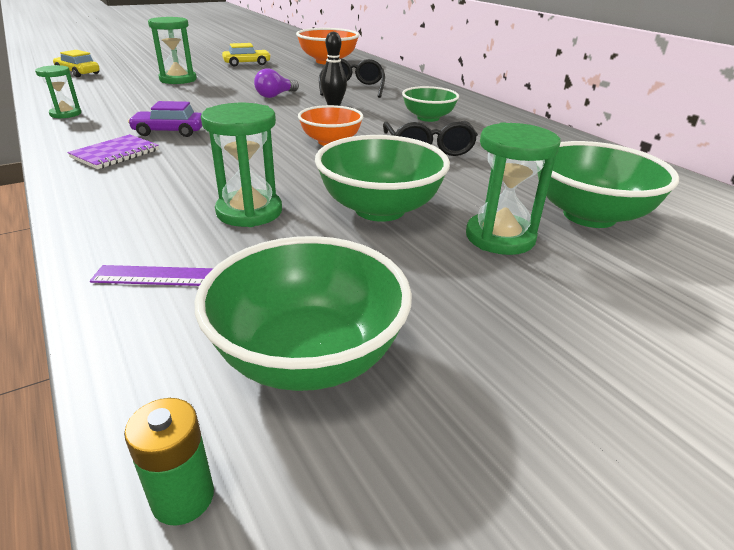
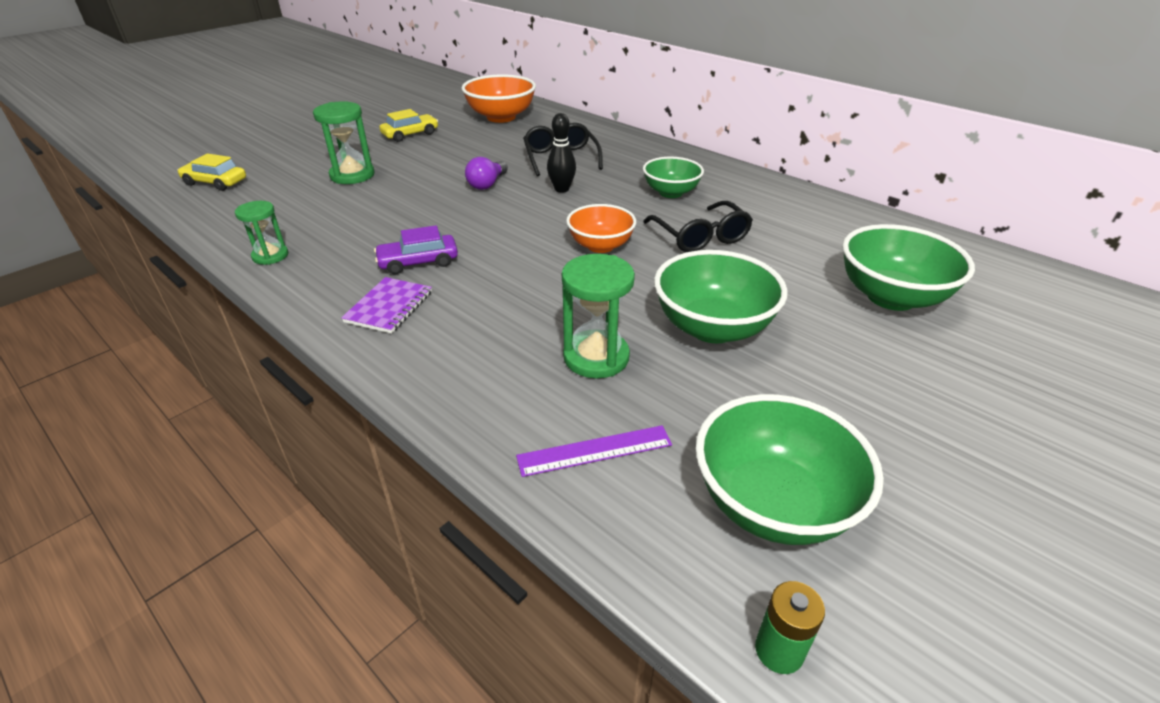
camera: 15 degrees left, 5 degrees up
(500, 237) = (835, 339): green hourglass -> none

